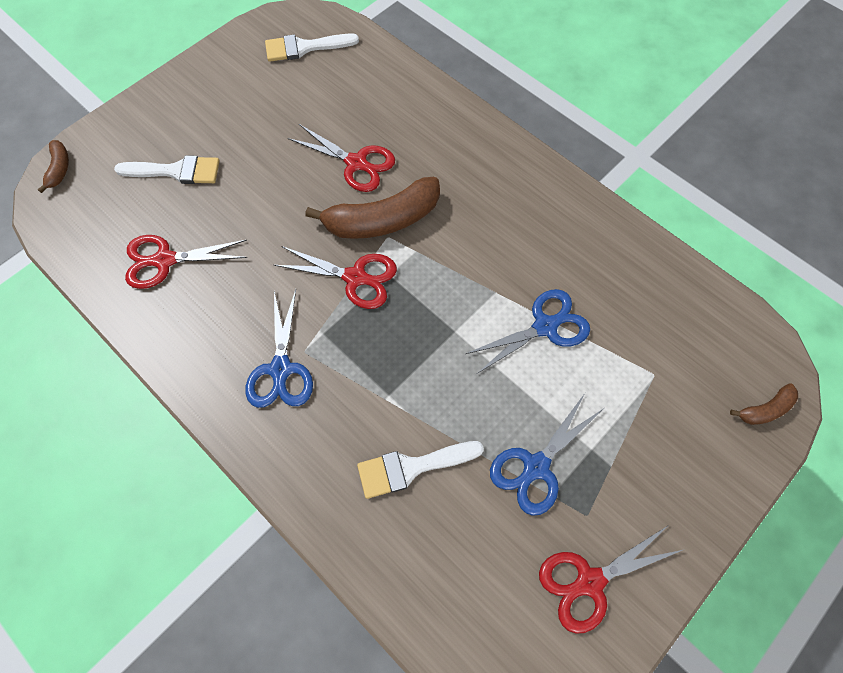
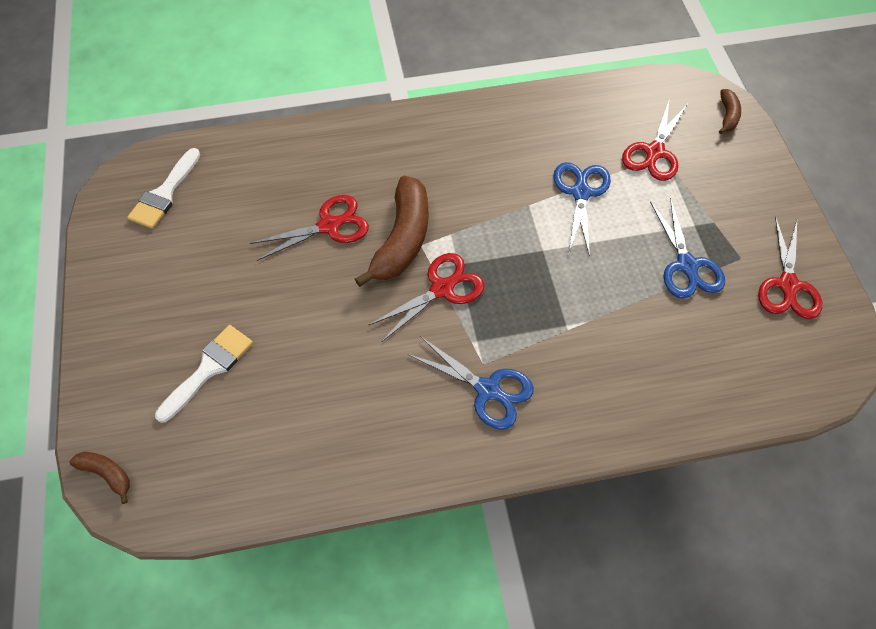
camera: 55 degrees left, 5 degrees down
(165, 260) = (303, 427): red scissors -> red scissors (654, 152)
(411, 468) = (637, 344): white brush -> none

